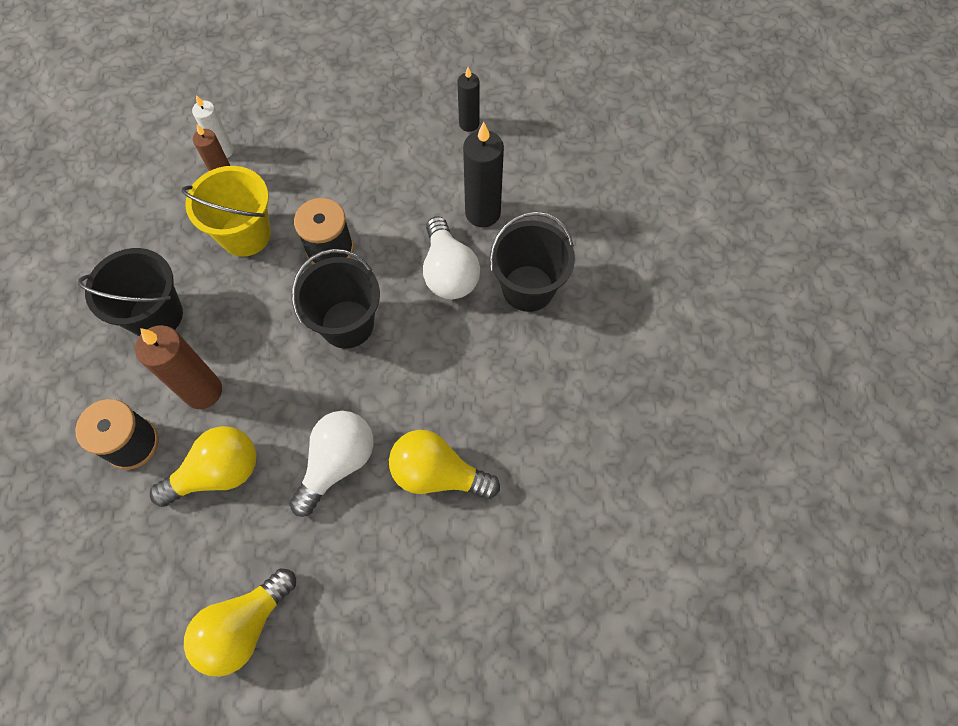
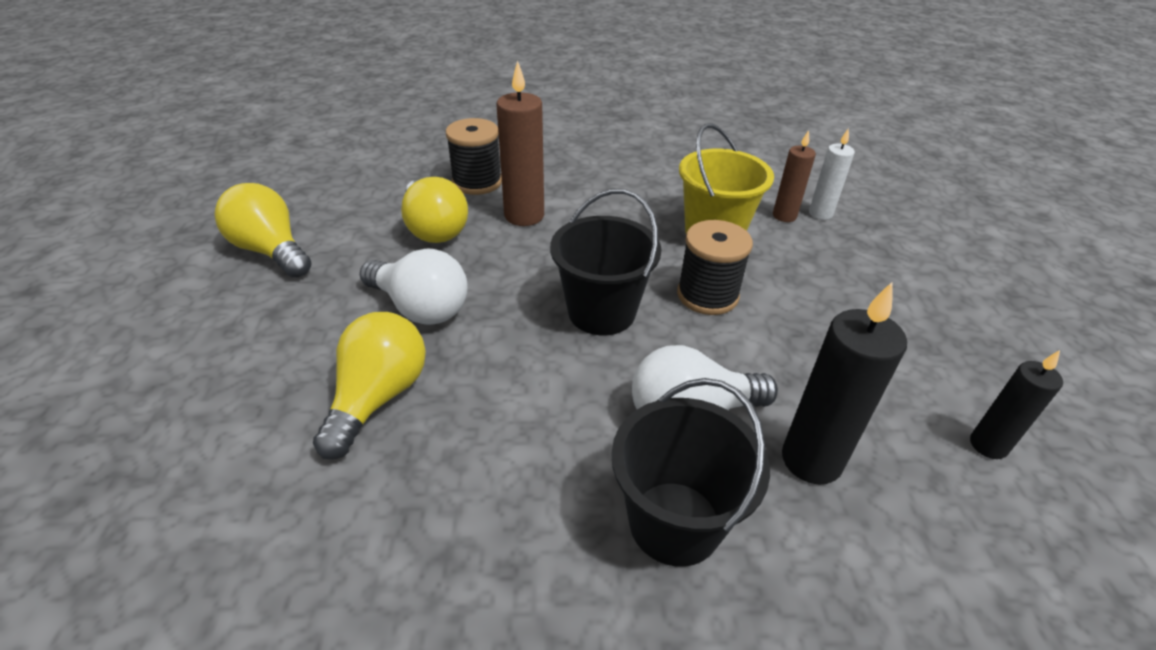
camera: 90 degrees right, 25 degrees down
(156, 315) = (609, 186): black bucket -> none

